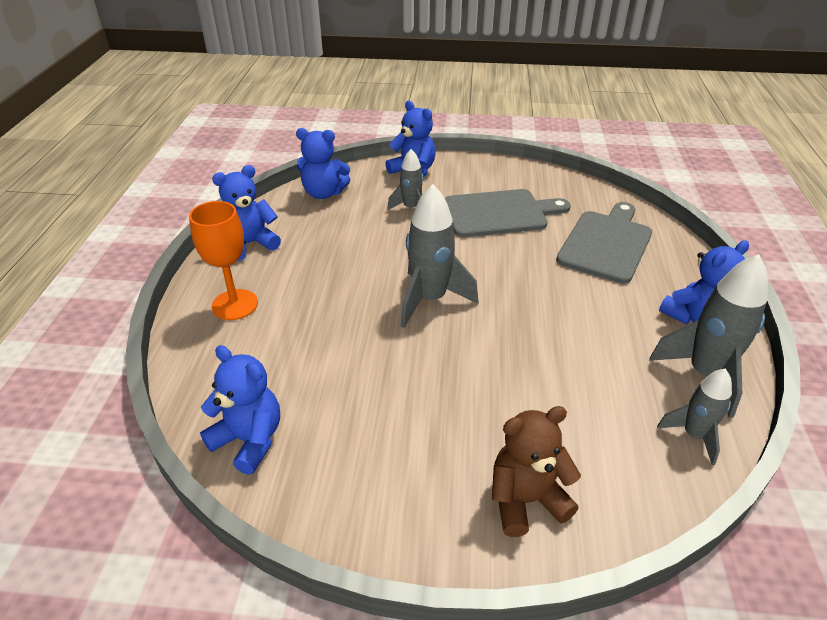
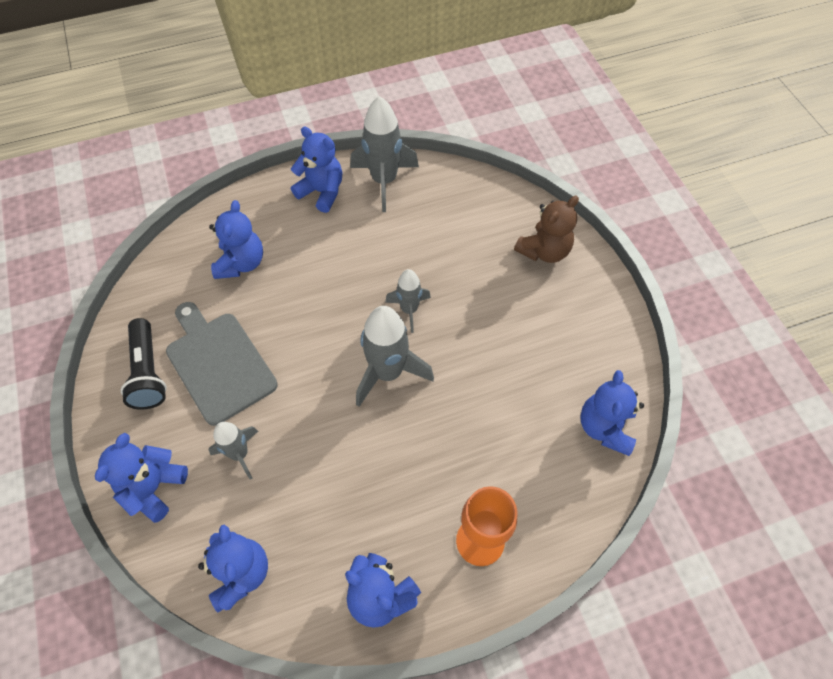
camera: 115 degrees left, 20 degrees up
(510, 183) = (148, 372): none -> black flashlight
(526, 500) = (544, 251): brown teddy bear -> brown teddy bear turned 90 degrees counterclockwise
(606, 243) = (241, 263): grey cutting board -> blue teddy bear
(694, 435) = (444, 181): grey rocket -> grey rocket (409, 310)

